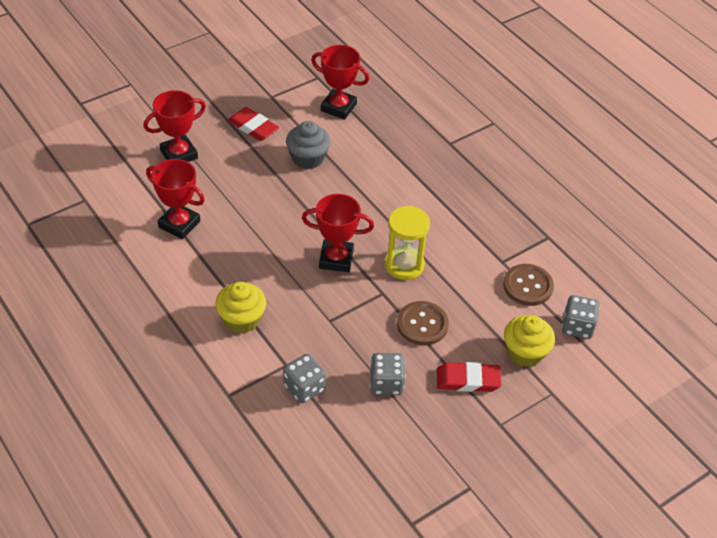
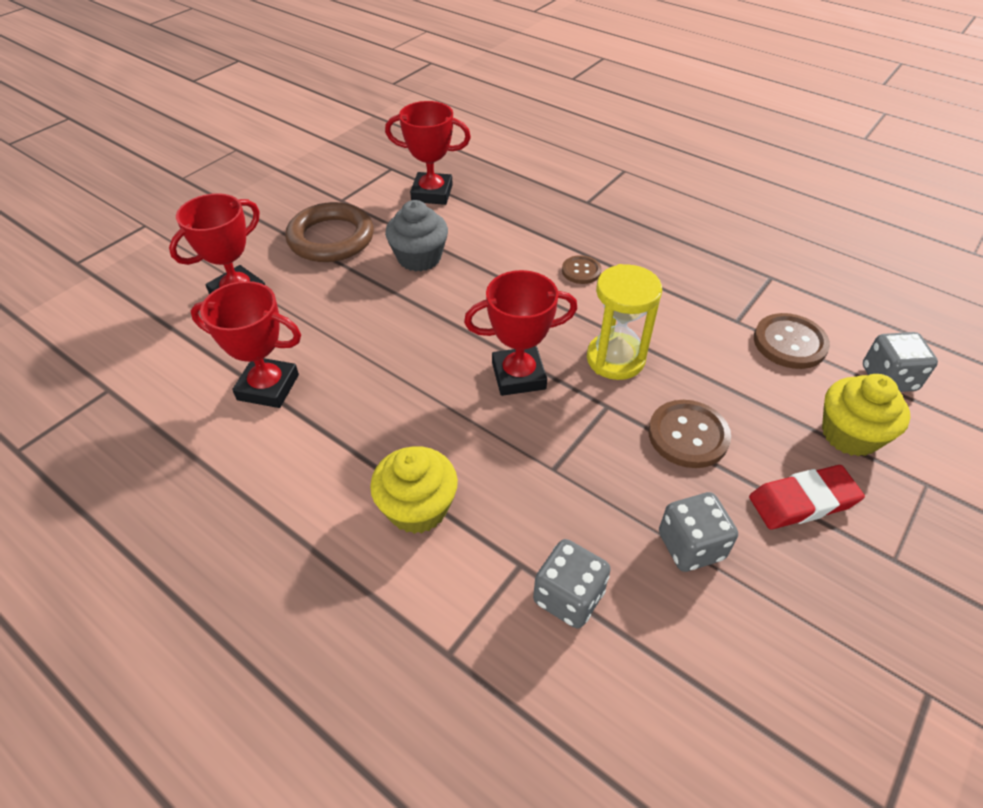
camera: 15 degrees left, 0 degrees up
(253, 127) = (331, 238): red eraser -> brown ring
(415, 197) = (581, 271): none -> brown button

